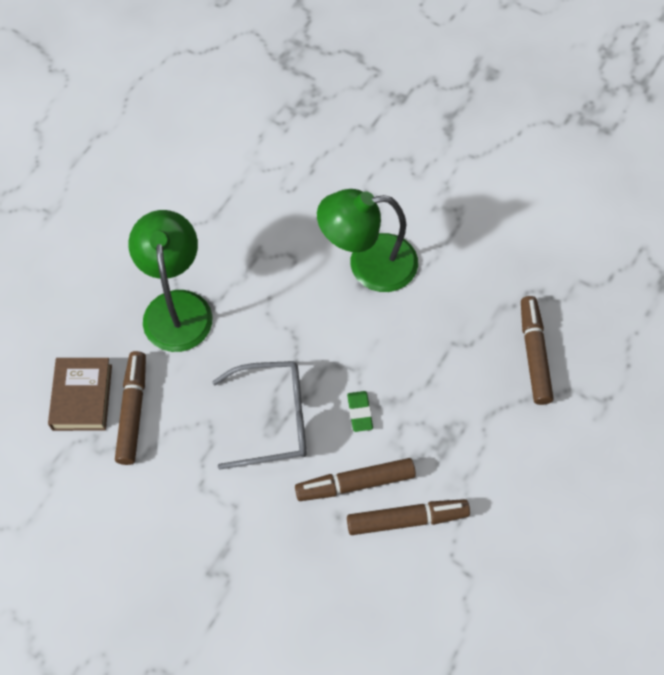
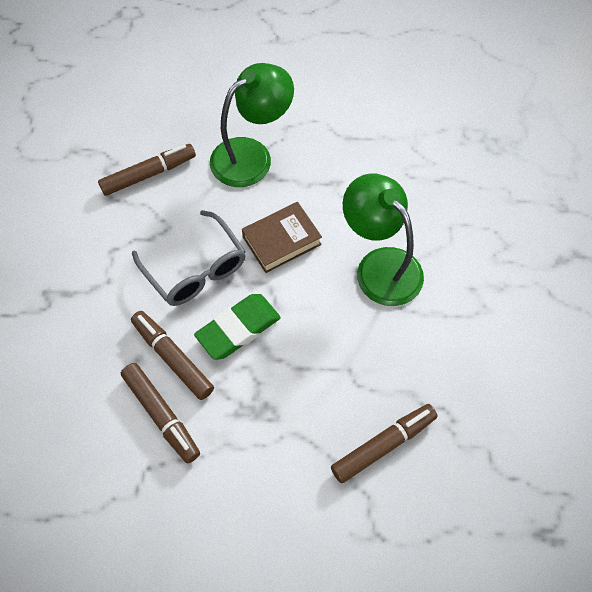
camera: 60 degrees right, 0 degrees up
(82, 397) = (142, 138): brown book -> brown book (281, 240)
(359, 412) = (238, 329): green eraser -> green eraser, size x1.92

